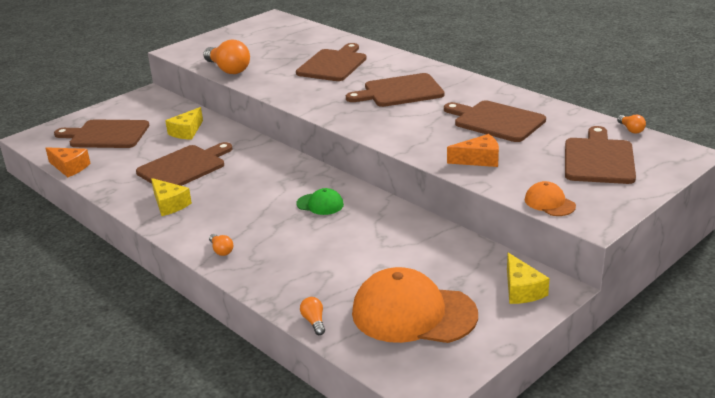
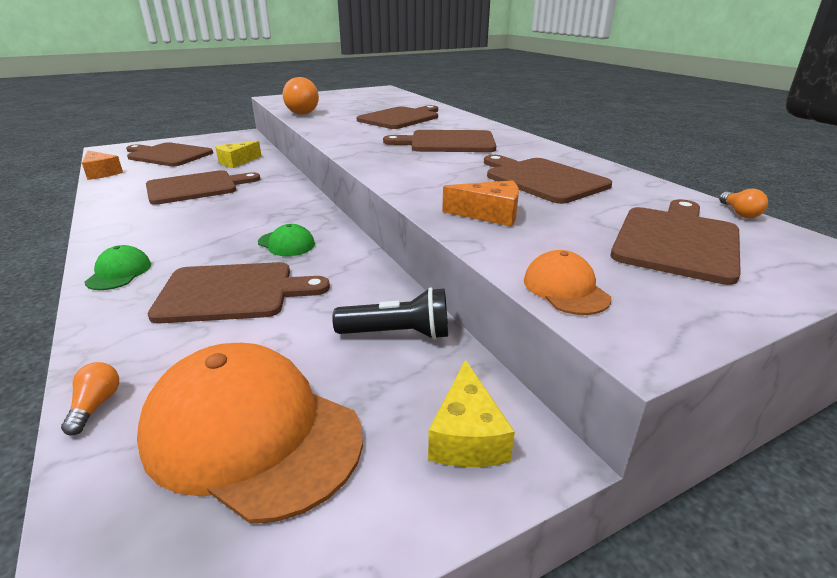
camera: 15 degrees right, 0 degrees up
(169, 204) = (137, 216): yellow cheese -> none
(221, 250) = (119, 273): orange light bulb -> green cap
(320, 247) = (232, 292): none -> brown cutting board
(450, 249) = (397, 334): none -> black flashlight

